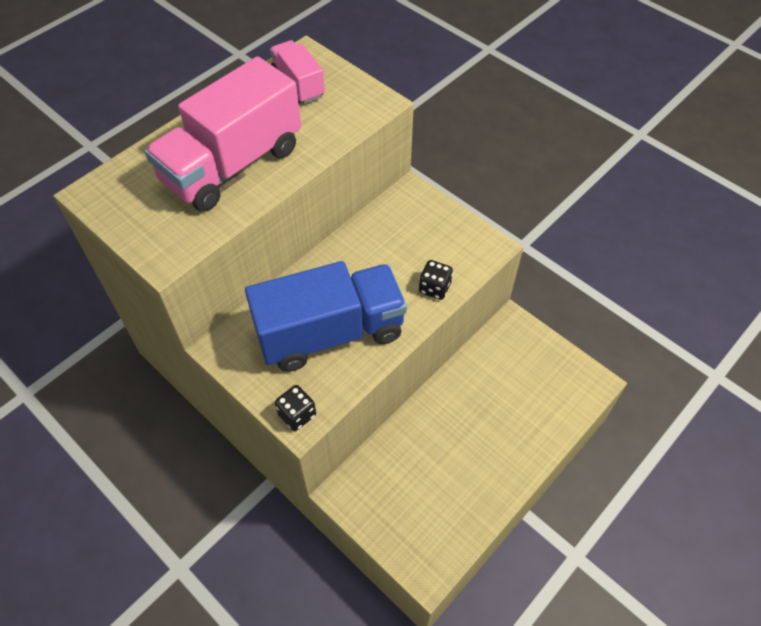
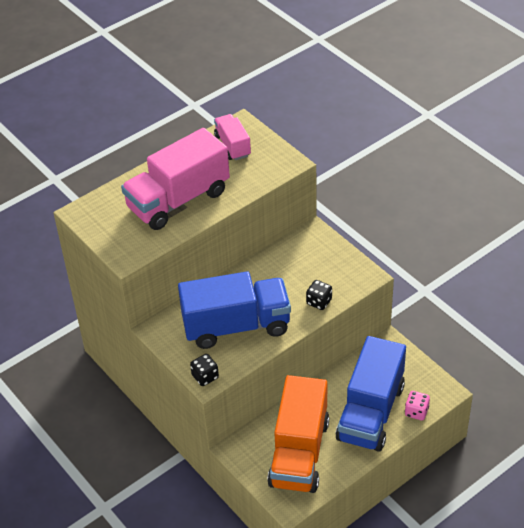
camera: 10 degrees right, 10 degrees down
(427, 489) = (299, 453): none -> orange truck
(508, 421) = (370, 412): none -> blue truck
(564, 414) = (416, 412): none -> pink dice

